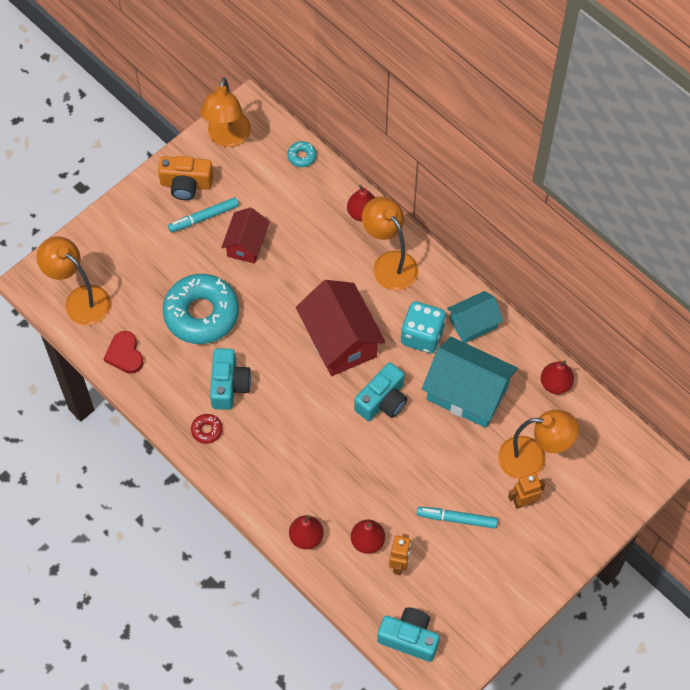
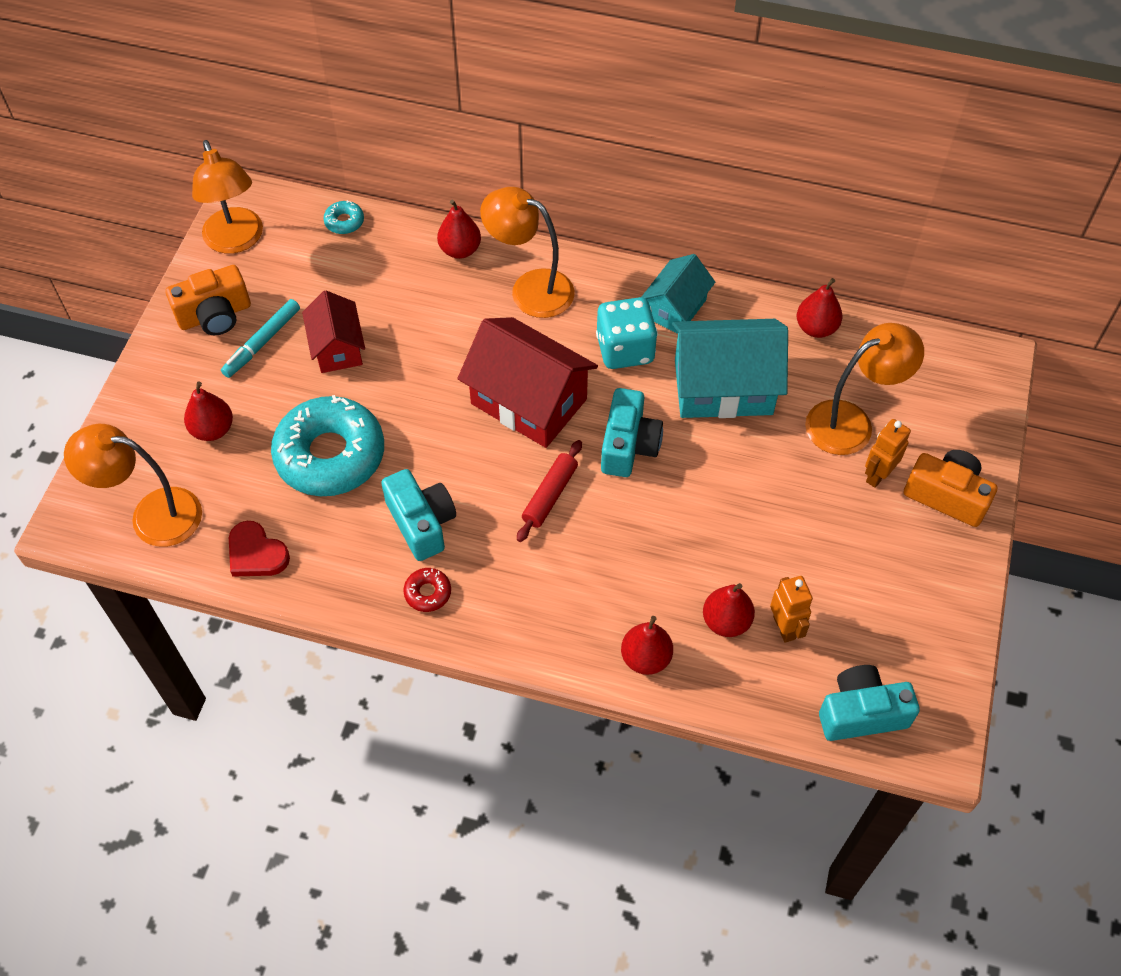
camera: 30 degrees left, 5 degrees down
(143, 262) = (213, 429): none -> red pear
(314, 408) = (550, 495): none -> red rolling pin
(457, 519) = (814, 536): turquoise marker -> none
(558, 538) = (946, 495): none -> orange camera

